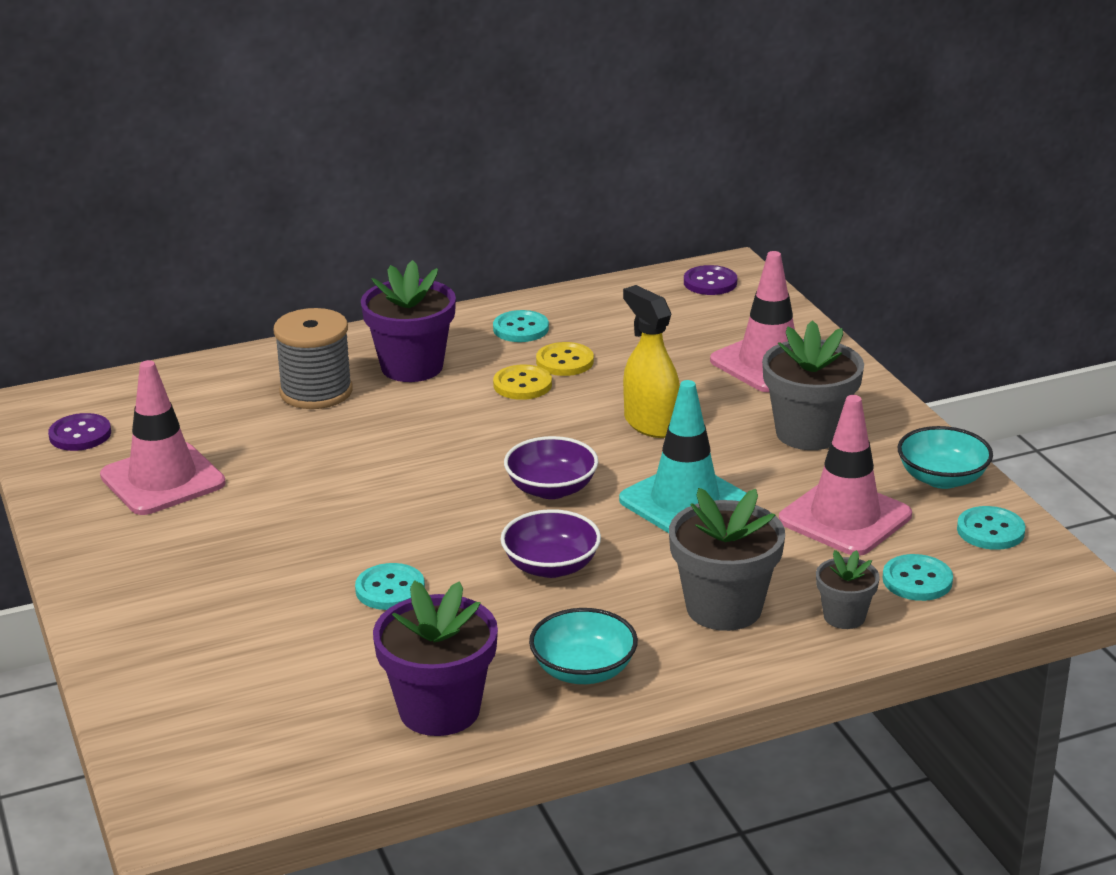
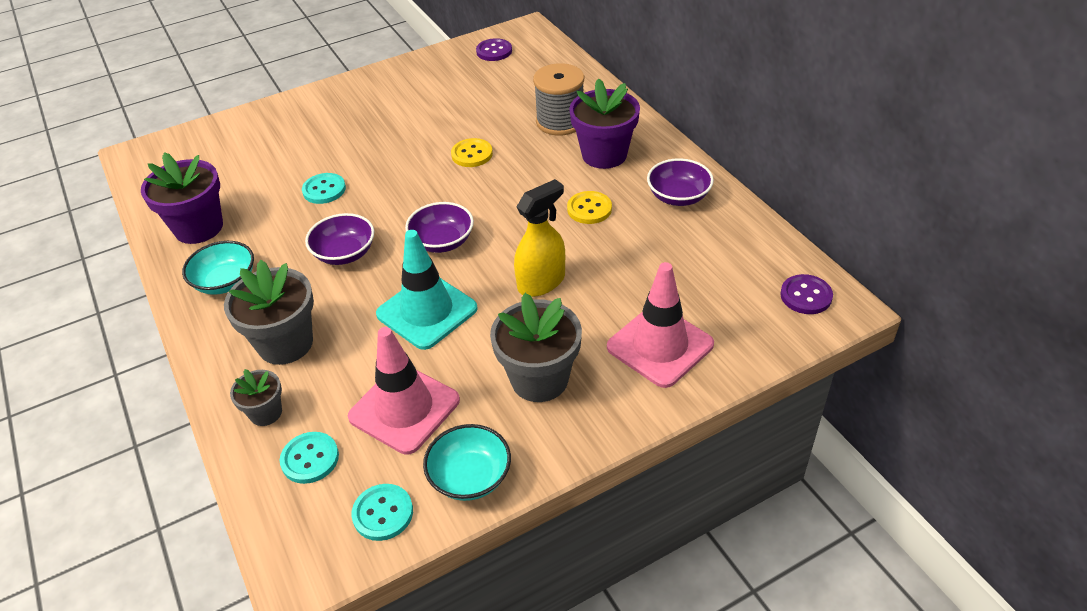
camera: 85 degrees right, 15 degrees up
(163, 480) = (446, 88): pink traffic cone -> none
(521, 329) = (678, 196): turquoise button -> purple bowl
(565, 361) = (631, 225): yellow button -> yellow button (472, 154)

